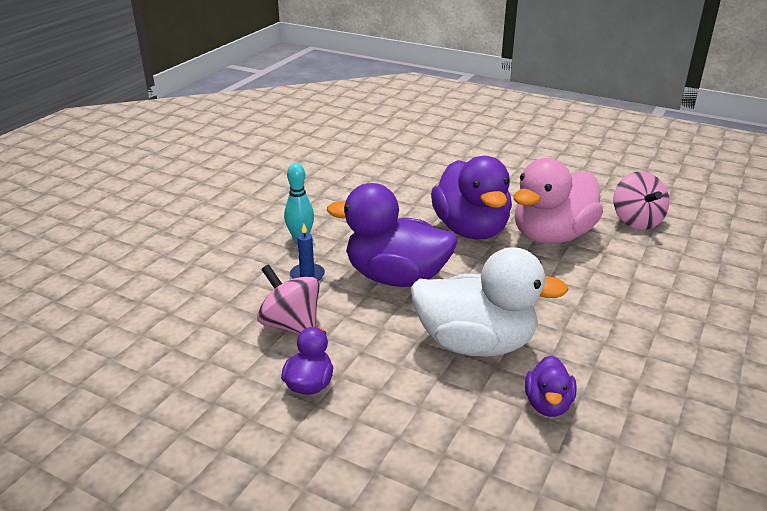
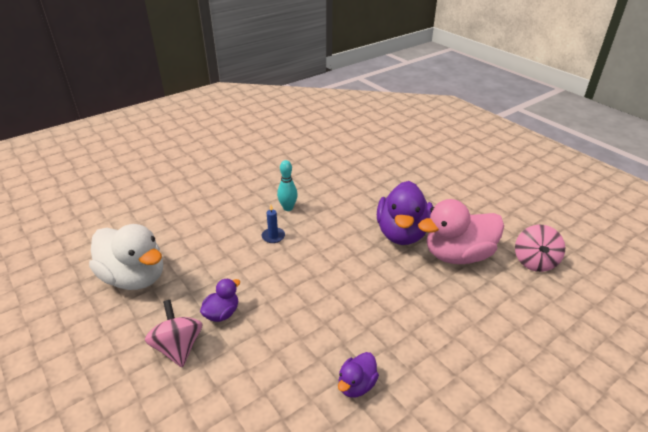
camera: 25 degrees right, 5 degrees up
(291, 325) = (240, 268): pink spinning top -> pink spinning top (178, 347)
(396, 277) = (326, 255): purple duck -> none
(475, 343) = (342, 321): white duck -> white duck (134, 277)

